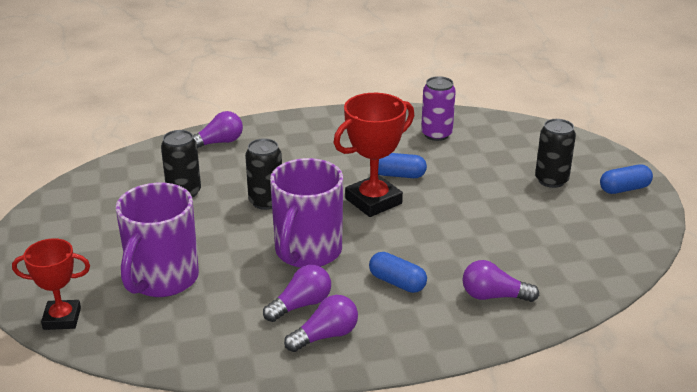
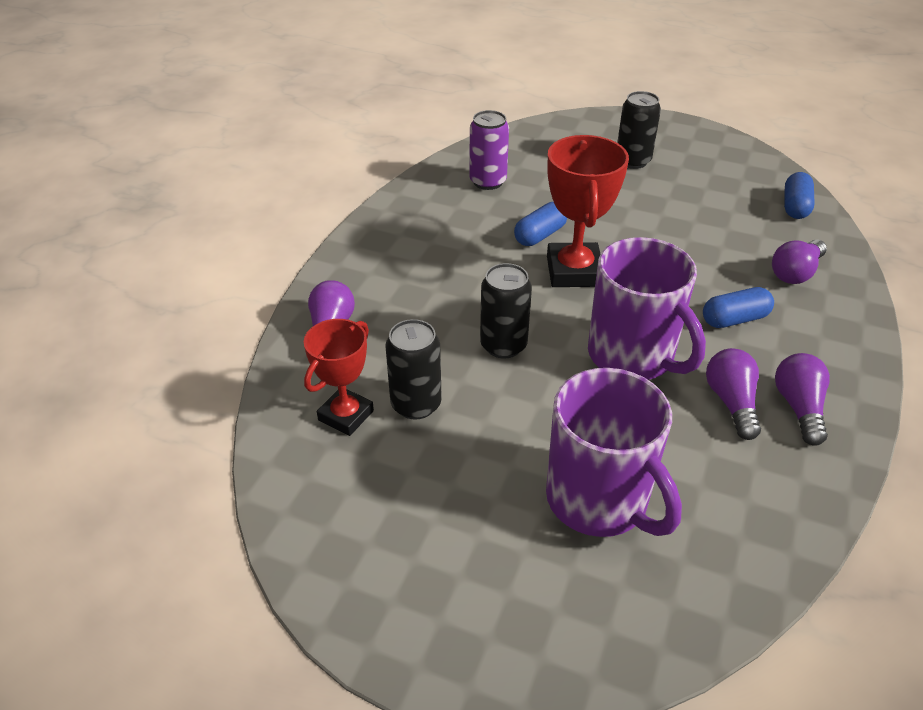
camera: 55 degrees left, 10 degrees up
(62, 318) = (620, 643): red trophy -> red trophy (346, 415)
(624, 189) = (679, 136): blue capsule -> blue capsule (795, 206)

